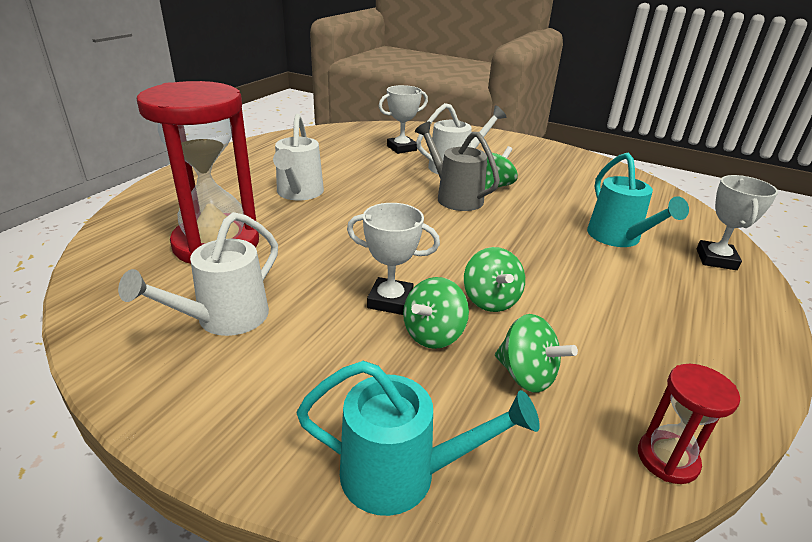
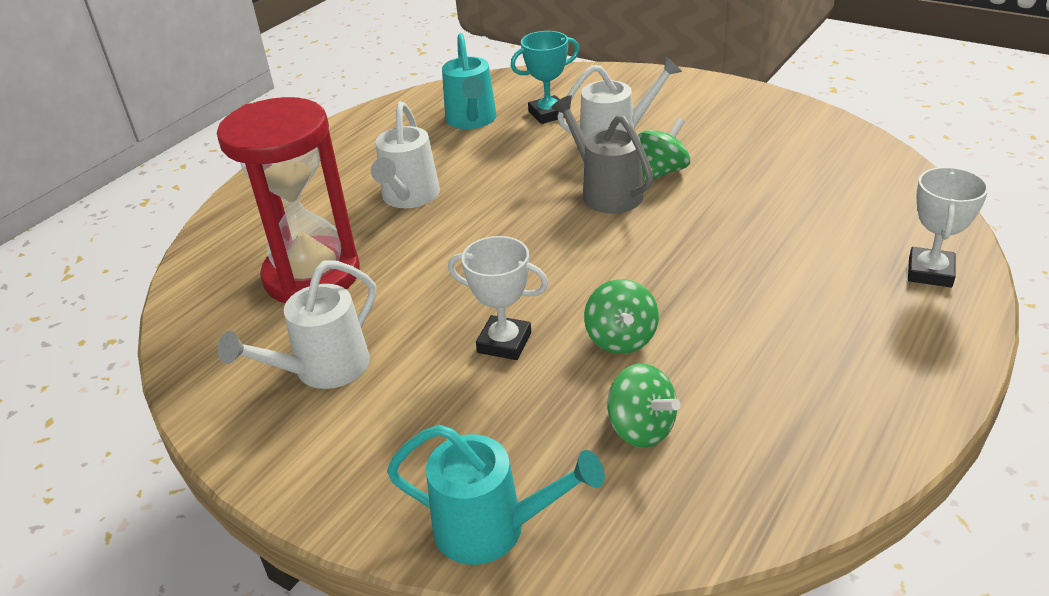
camera: 10 degrees right, 5 degrees up
(401, 148) = (548, 114): white trophy -> turquoise trophy
(433, 334) = (547, 383): green spinning top -> none
(618, 238) = (808, 246): turquoise watering can -> turquoise watering can (472, 121)
(667, 459) = (768, 516): red hourglass -> none

